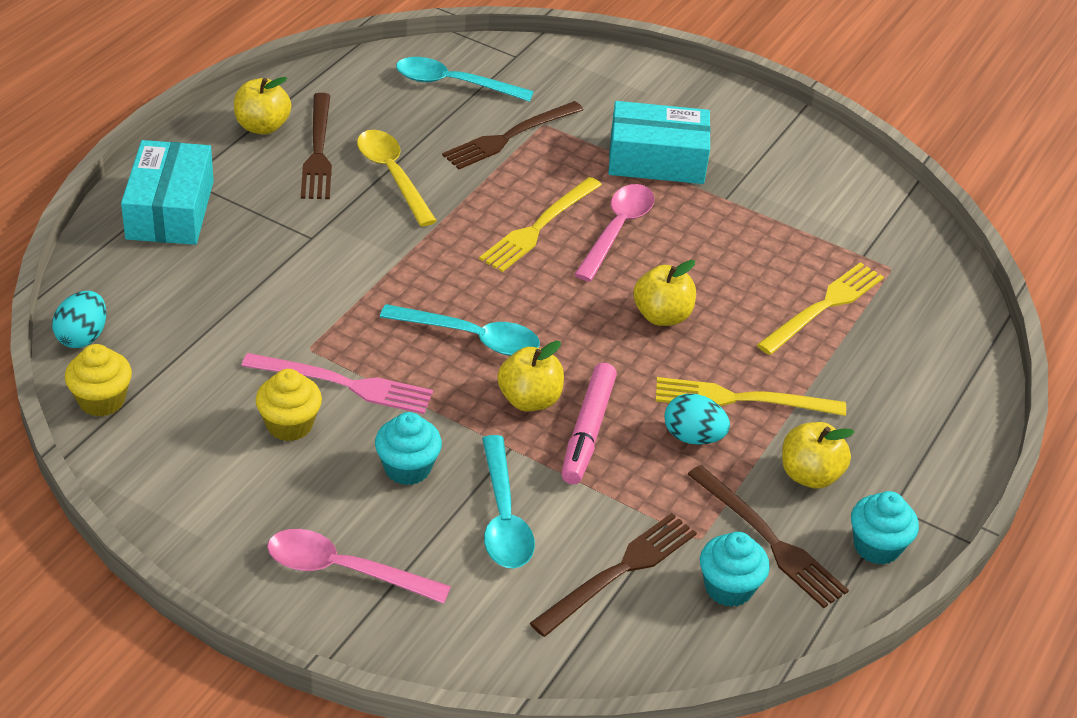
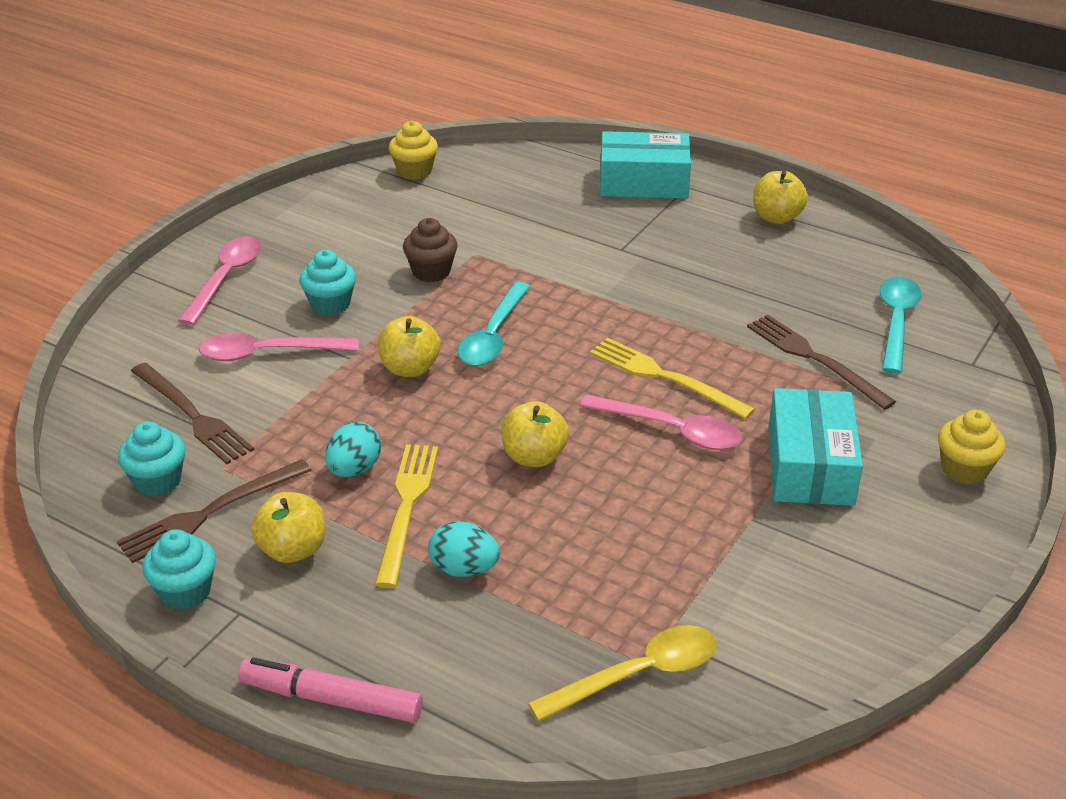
camera: 95 degrees right, 5 degrees down
(83, 337) = (484, 158): turquoise egg -> turquoise egg (464, 569)
(289, 425) = (384, 248): yellow cupcake -> yellow cupcake (964, 469)
(318, 151) = (749, 247): brown fork -> none
(344, 384) = (431, 271): pink fork -> brown cupcake
(392, 175) = (725, 288): yellow spoon -> yellow spoon (639, 674)
(503, 517) = (267, 353): turquoise spoon -> pink spoon
(588, 430) = (368, 402): pink marker -> pink marker (332, 700)
(823, 307) = (561, 588): yellow fork -> none

